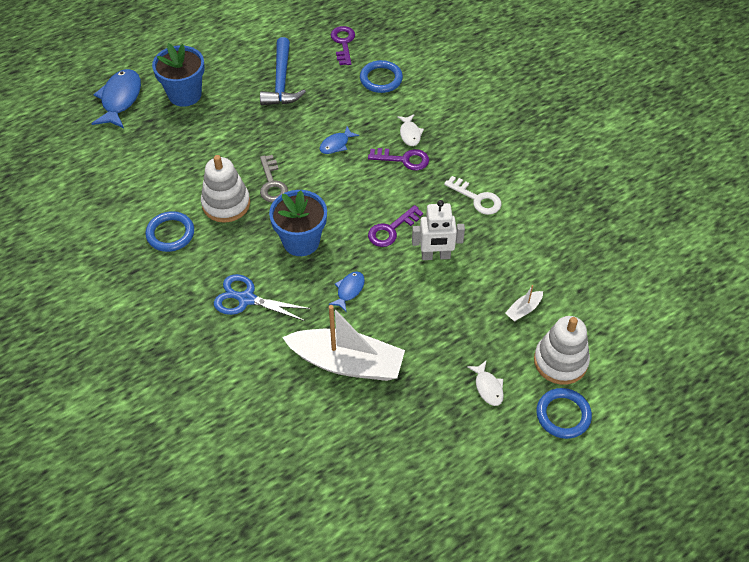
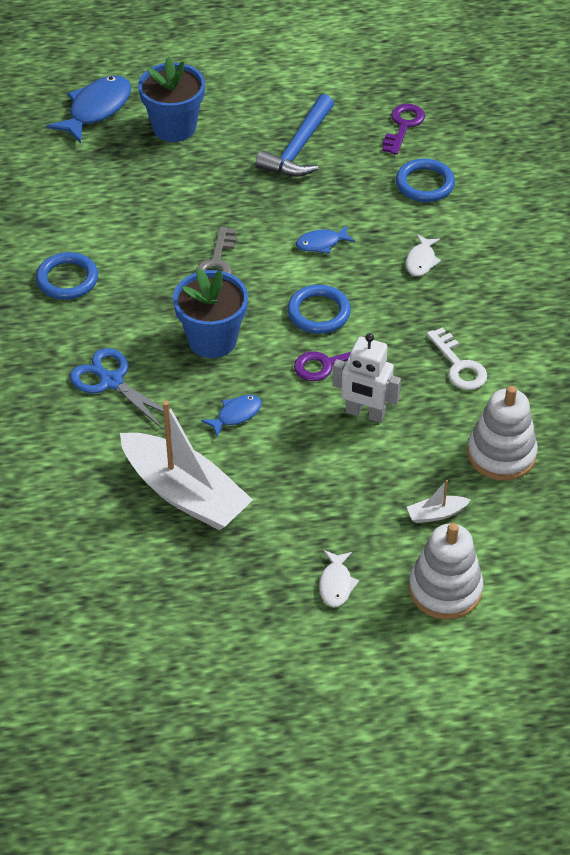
camera: 25 degrees right, 5 degrees down
(226, 204) = (150, 268): white stacking toy -> white stacking toy (501, 454)
(404, 159) = (395, 288): purple key -> none
(563, 415) = (409, 650): blue ring -> blue ring (318, 312)

